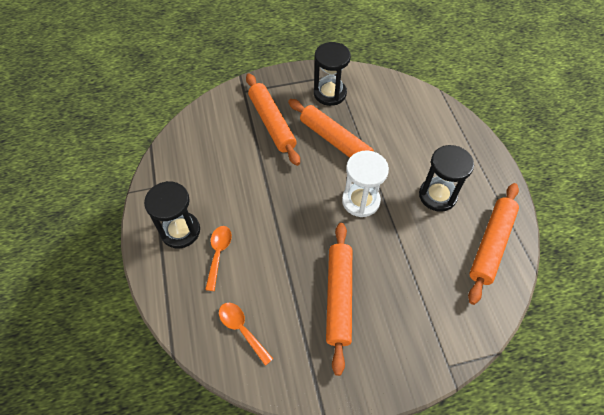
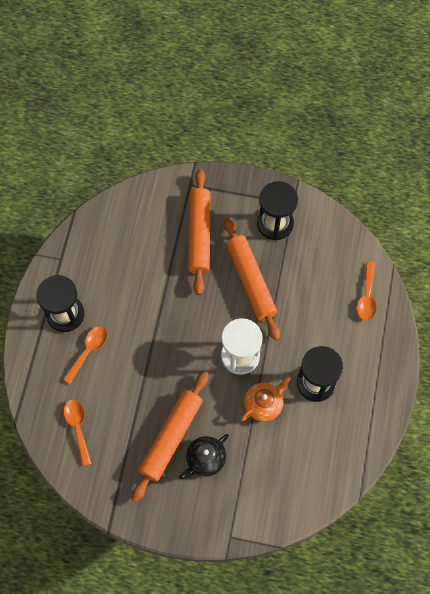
camera: 25 degrees right, 10 degrees up
(382, 303) = (205, 459): none -> black teapot
(405, 231) = (264, 404): none -> orange teapot
(435, 116) = (367, 296): none -> orange spoon
(491, 245) = (335, 452): orange rolling pin -> none

